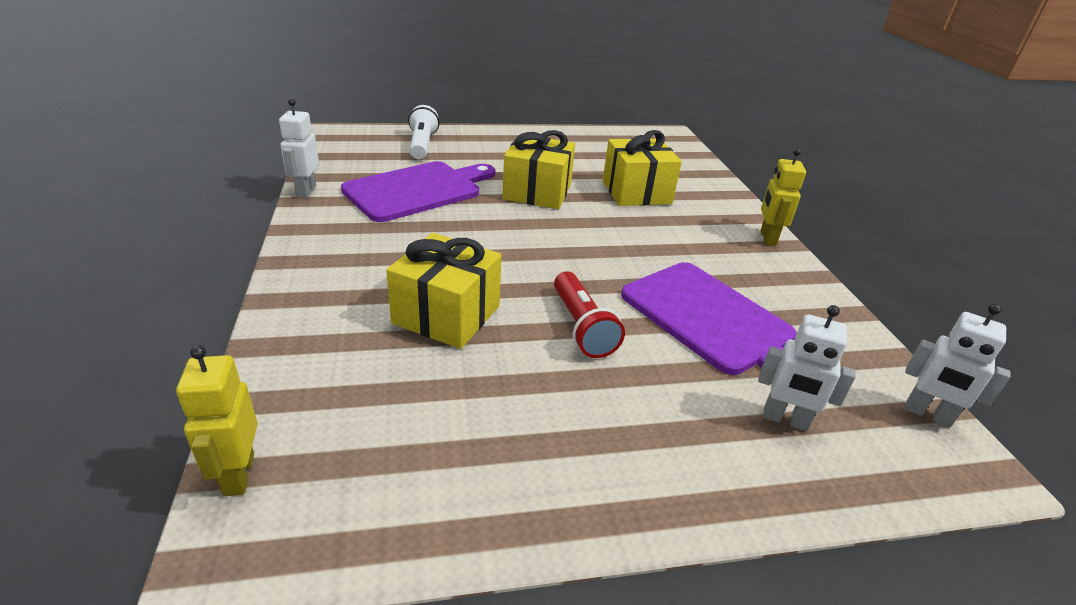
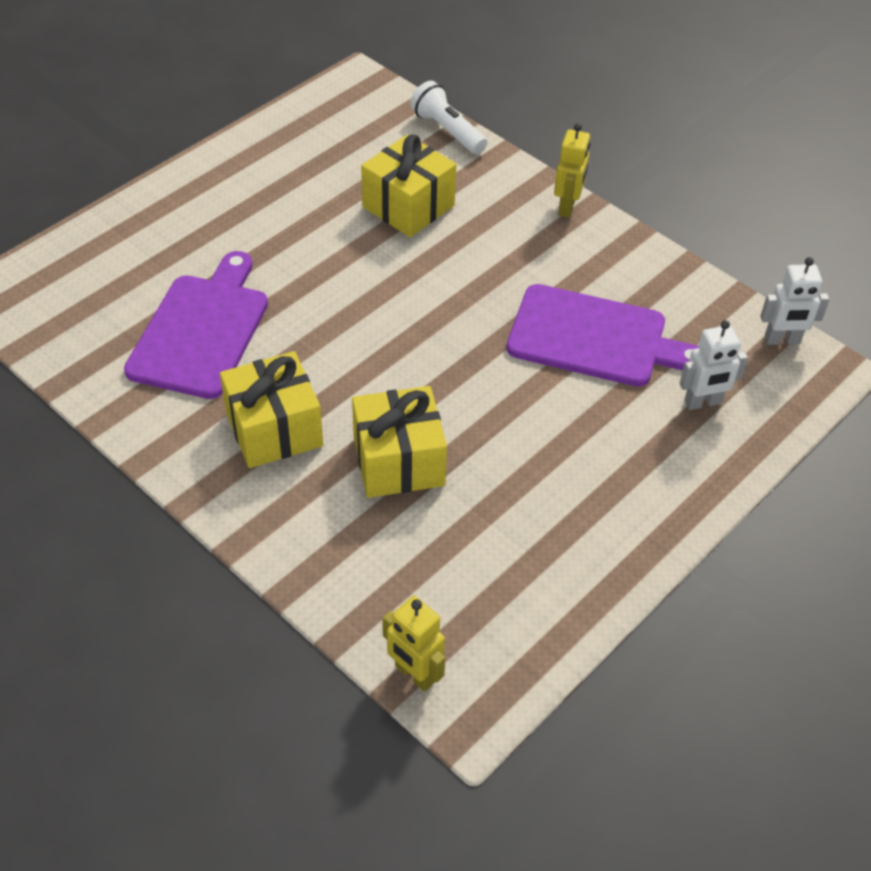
camera: 35 degrees left, 15 degrees up
(306, 191) = (92, 401): white robot -> none
(422, 145) = (119, 256): white flashlight -> white flashlight (447, 131)
(537, 192) = (318, 262): yellow gift -> yellow gift (274, 429)
(582, 327) = (509, 406): red flashlight -> none
(767, 238) = (567, 207): yellow robot -> yellow robot turned 135 degrees counterclockwise

